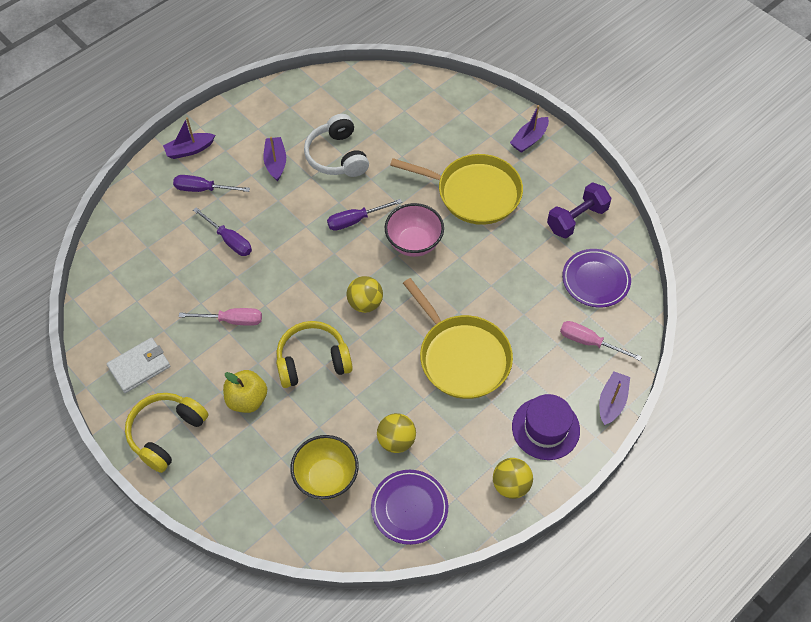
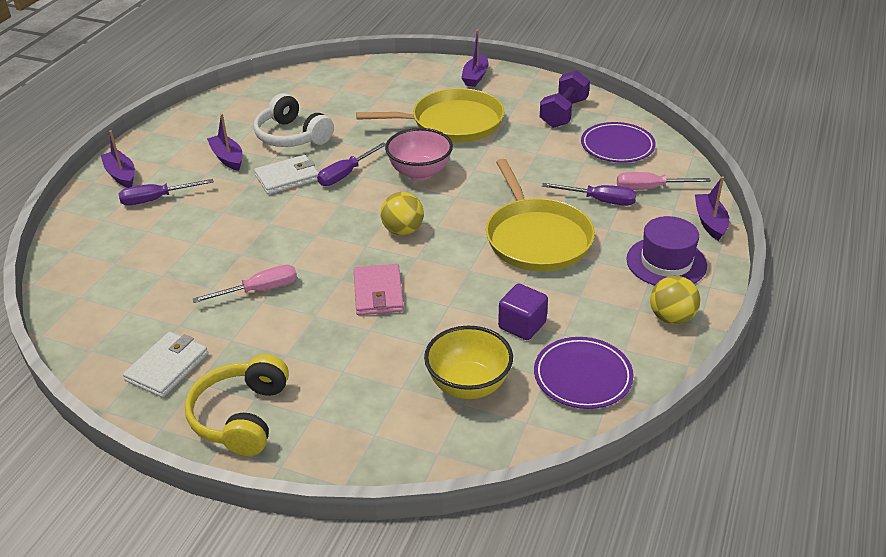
camera: 25 degrees left, 20 degrees down
(189, 150) = (121, 175): purple boat -> purple boat turned 105 degrees clockwise
(229, 240) = (213, 228): purple screwdriver -> purple screwdriver (599, 201)
(247, 399) = (324, 350): yellow apple -> none
(309, 205) = (287, 177): none -> white wallet
(312, 361) = (378, 293): yellow headphones -> pink wallet
(396, 440) = (522, 325): yellow ball -> purple cube
(461, 357) = (536, 238): yellow pan -> yellow pan turned 45 degrees clockwise

